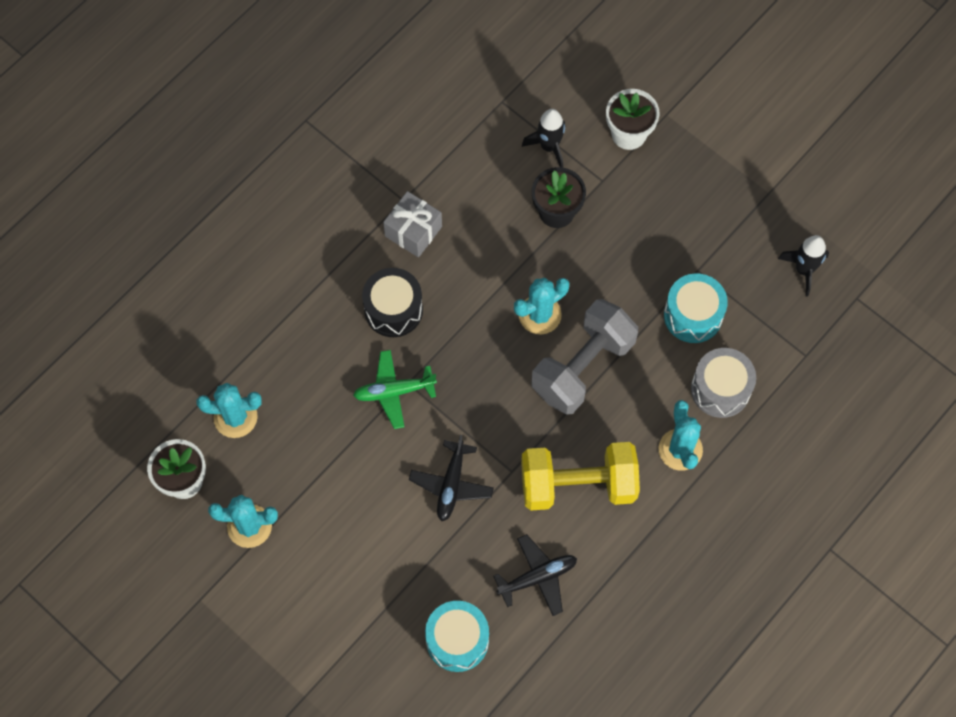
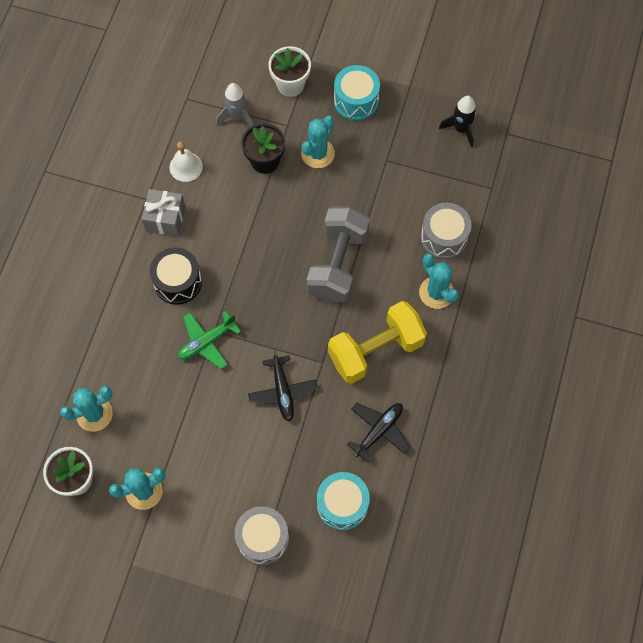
camera: 25 degrees left, 0 degrees up
(352, 637) = (263, 538): none -> grey drum
(464, 181) = (186, 166): none -> white bell
(540, 315) = (288, 240): turquoise cactus -> turquoise cactus (318, 154)
(549, 147) = (237, 117): black rocket -> grey rocket
(693, 315) = (399, 193): turquoise drum -> turquoise drum (356, 101)

